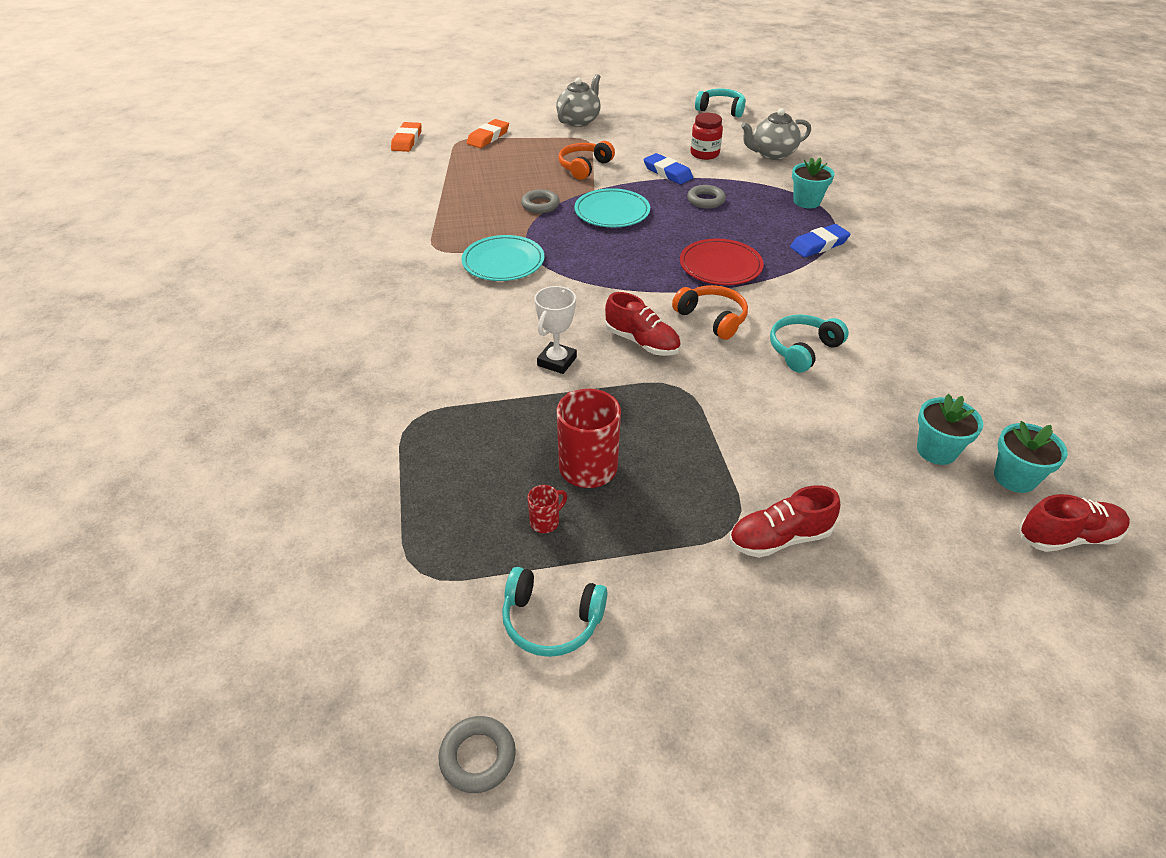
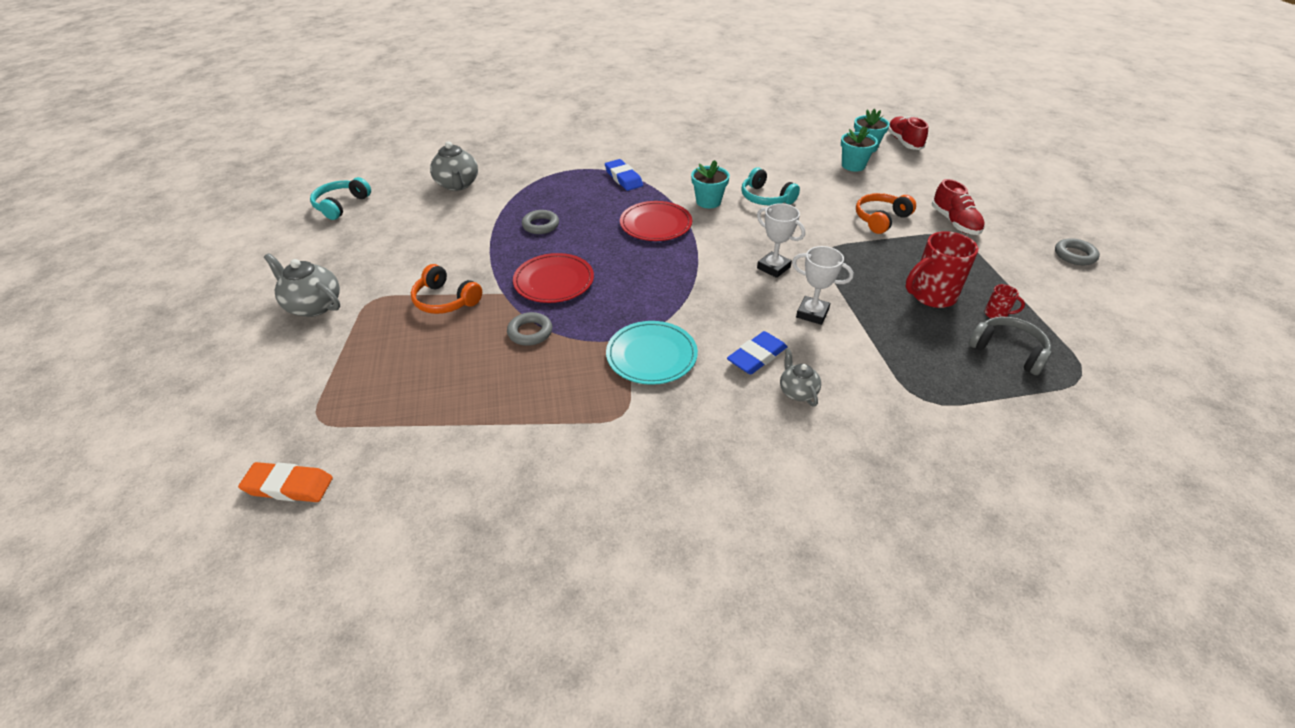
camera: 90 degrees left, 0 degrees up
(441, 338) = (797, 391): none -> grey teapot
(474, 511) = (1008, 351): none -> grey headphones
(477, 757) = (1190, 335): grey ring -> grey ring (1074, 255)
(488, 137) = (323, 389): orange eraser -> none
(545, 522) = (996, 314): red mug -> red mug turned 150 degrees clockwise
(551, 621) = (1077, 310): turquoise headphones -> none
(612, 212) = (554, 281): turquoise plate -> red plate
(642, 342) = (773, 267): red shoe -> white trophy
(667, 172) = (477, 244): blue eraser -> blue eraser (757, 356)
(704, 154) = (443, 221): red jar -> none
(712, 318) = (734, 232): orange headphones -> orange headphones (880, 219)
(807, 201) = (552, 176): turquoise flower pot -> turquoise flower pot (708, 201)

